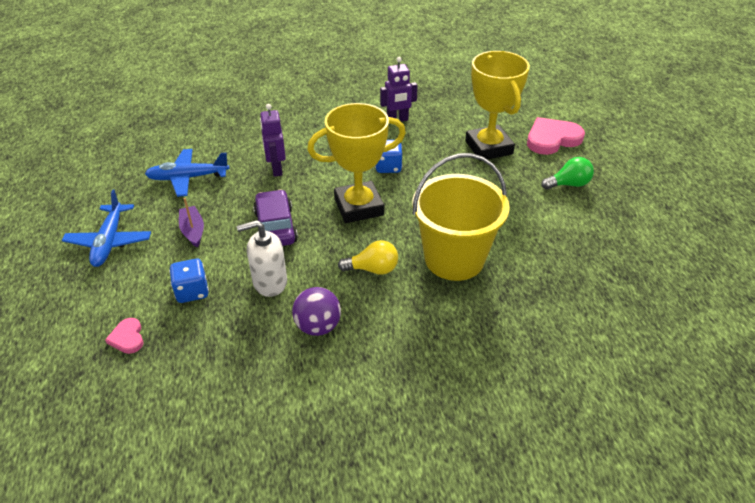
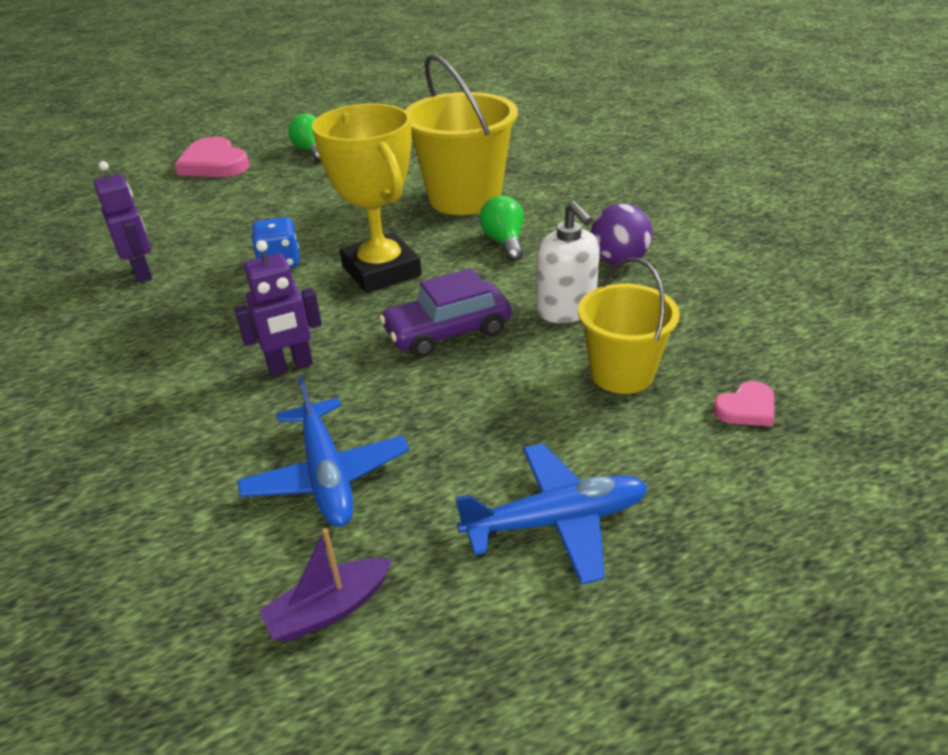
camera: 100 degrees left, 5 degrees down
(192, 292) = (622, 373): blue dice -> yellow bucket
(193, 231) = (486, 416): purple boat -> purple boat (329, 609)
(373, 269) = (504, 242): yellow light bulb -> green light bulb
(488, 147) = (231, 198): yellow trophy -> none

